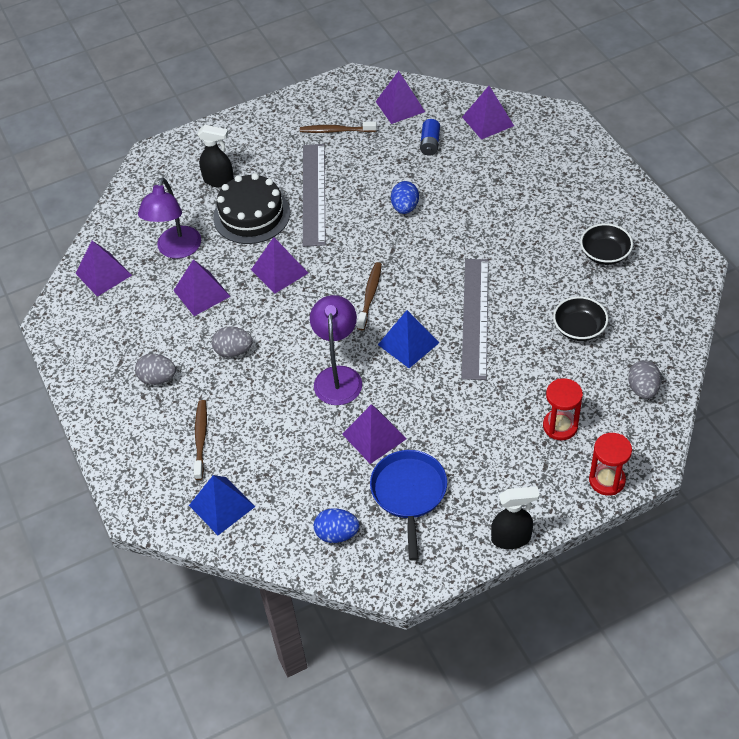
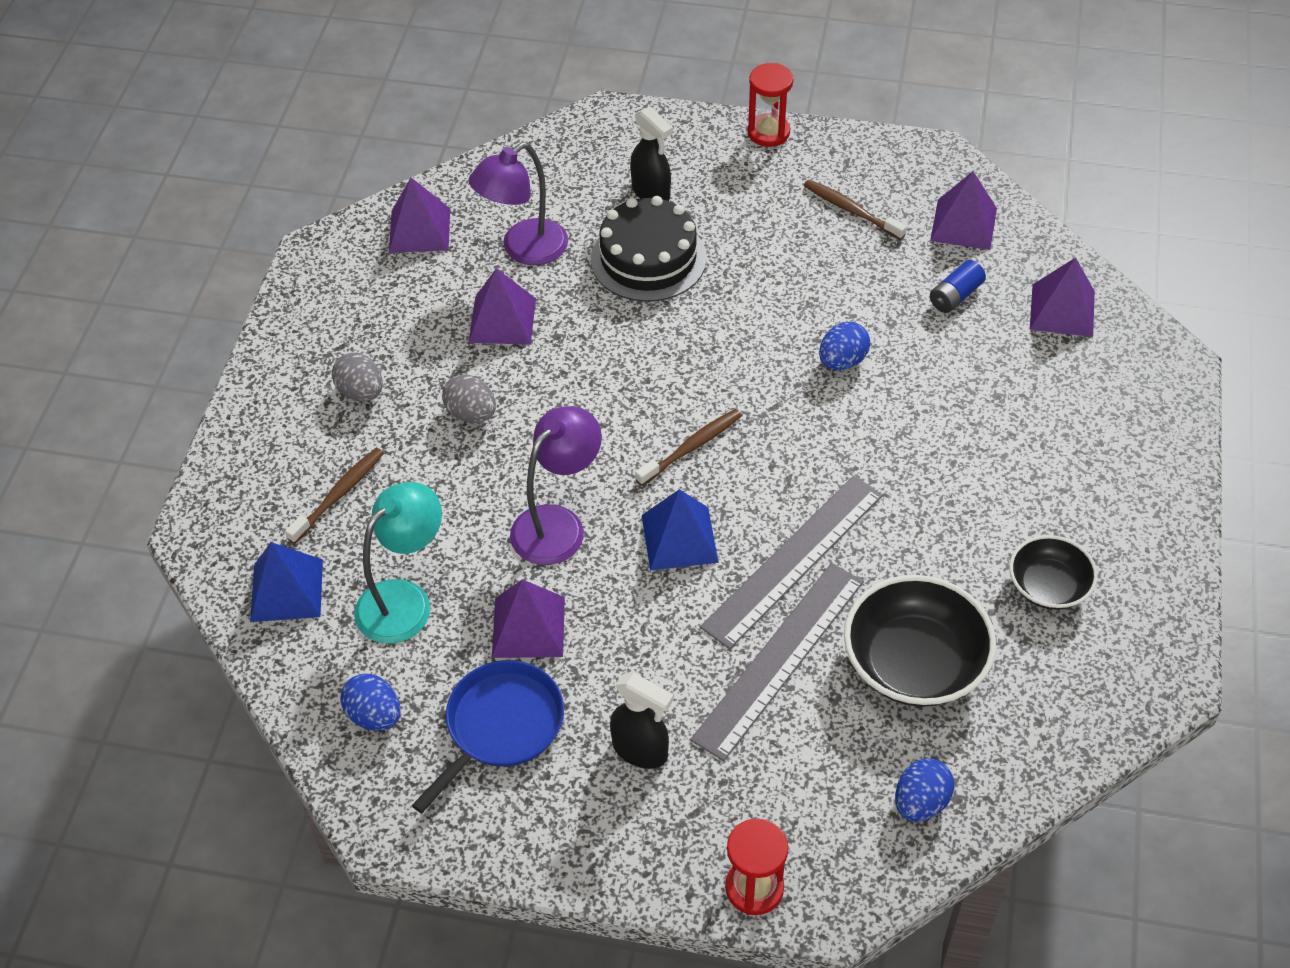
camera: 35 degrees right, 0 degrees up
(279, 271) = (615, 348): purple pyramid -> none
(294, 467) = (405, 600): none -> turquoise lamp
(314, 194) = (747, 276): grey ruler -> grey ruler (779, 659)
(511, 538) = (565, 873): black spray bottle -> black spray bottle (641, 750)
(560, 426) = (764, 774): red hourglass -> red hourglass (768, 132)
(579, 328) = (914, 663): black bowl -> black bowl, size x1.67
(643, 389) = (921, 802): grey egg -> blue egg

